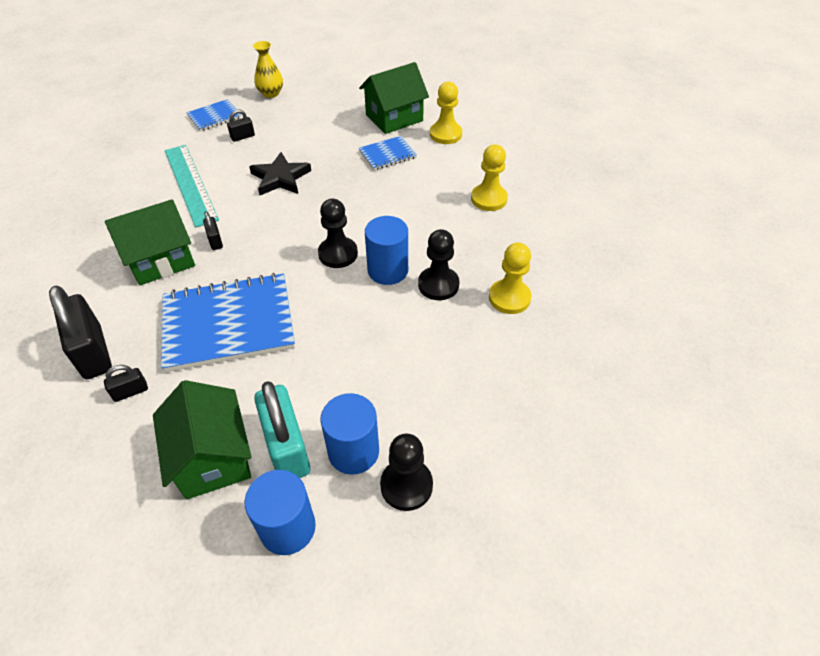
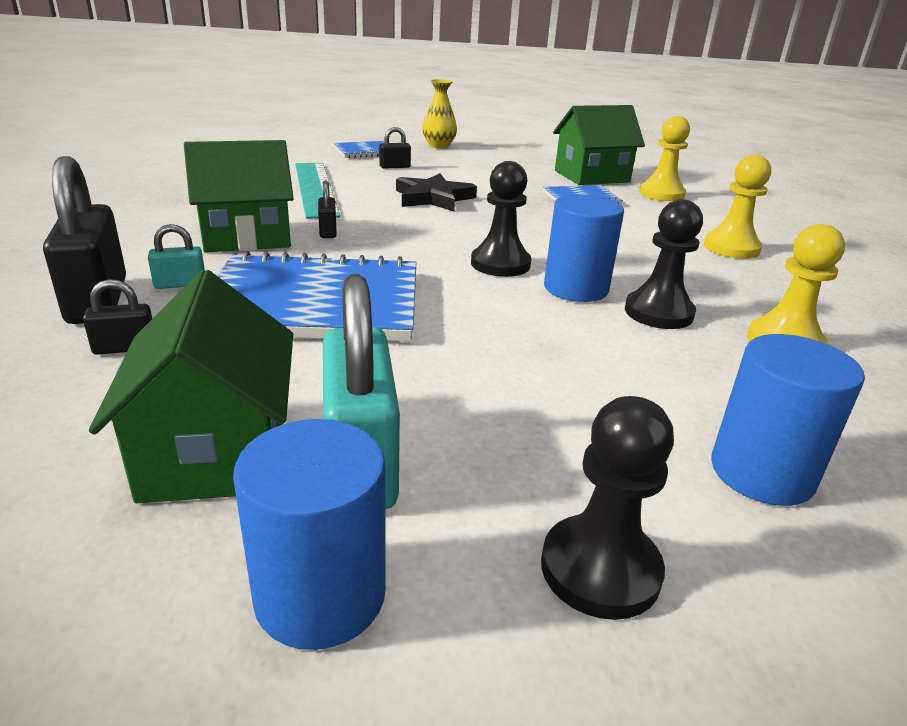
camera: 10 degrees right, 20 degrees down
(138, 324) = (180, 284): none -> turquoise padlock
(353, 451) = (490, 491): blue cylinder -> blue cylinder (762, 472)

